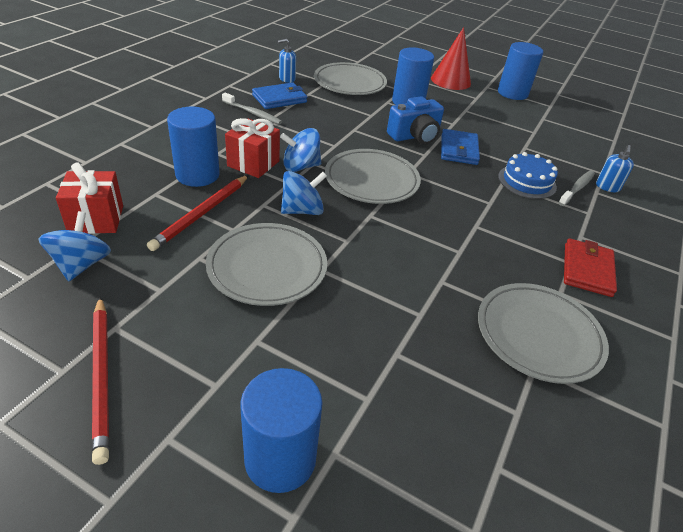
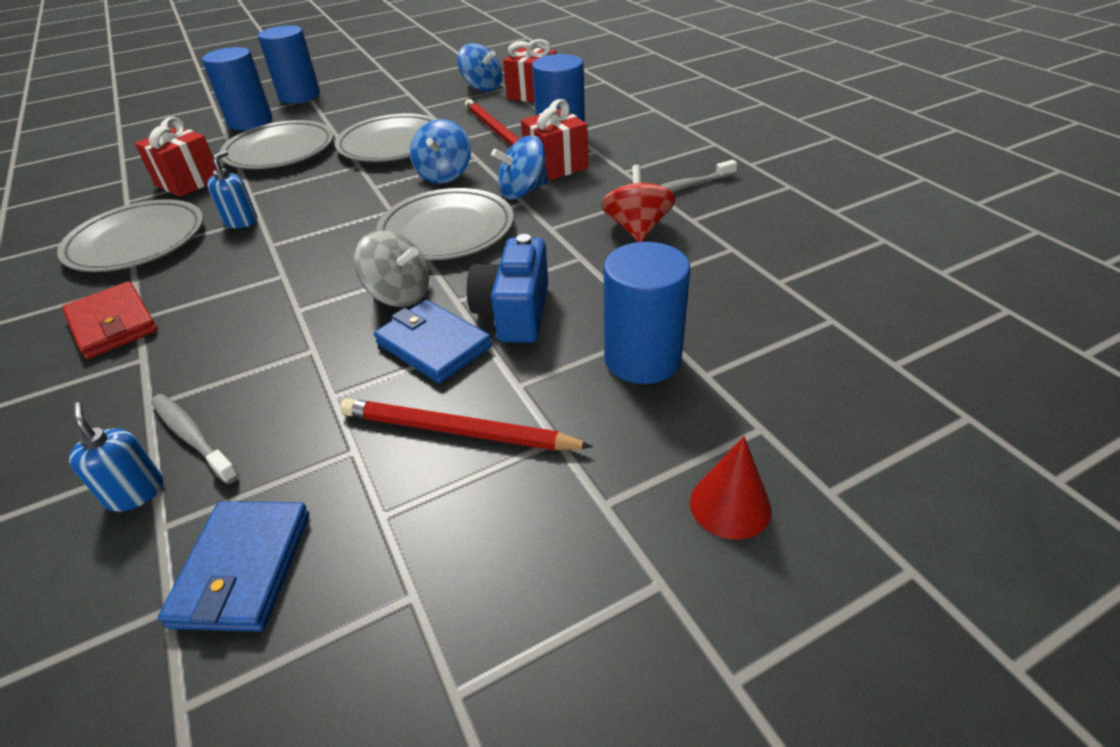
camera: 130 degrees right, 0 degrees up
(102, 376) = (376, 88): red pencil -> red pencil (457, 431)
(279, 99) = (723, 217): blue wallet -> blue wallet (242, 568)
(287, 79) = (804, 241): blue soap dispenser -> blue soap dispenser (241, 222)
(300, 166) = (523, 191): blue spinning top -> blue spinning top turned 135 degrees counterclockwise
(312, 119) = (637, 229): none -> red spinning top
(350, 83) = (765, 309): grey plate -> grey plate (280, 151)
(441, 173) = (399, 294): none -> grey spinning top
(446, 386) = (188, 182): none -> red gift
(450, 81) = (730, 505): red cone -> red cone, size x0.62
(512, 93) = (587, 631): blue cylinder -> blue cylinder (299, 96)
(527, 181) = (281, 379): blue cake -> none
(577, 188) = (192, 437): grey toothbrush -> grey toothbrush turned 150 degrees clockwise

